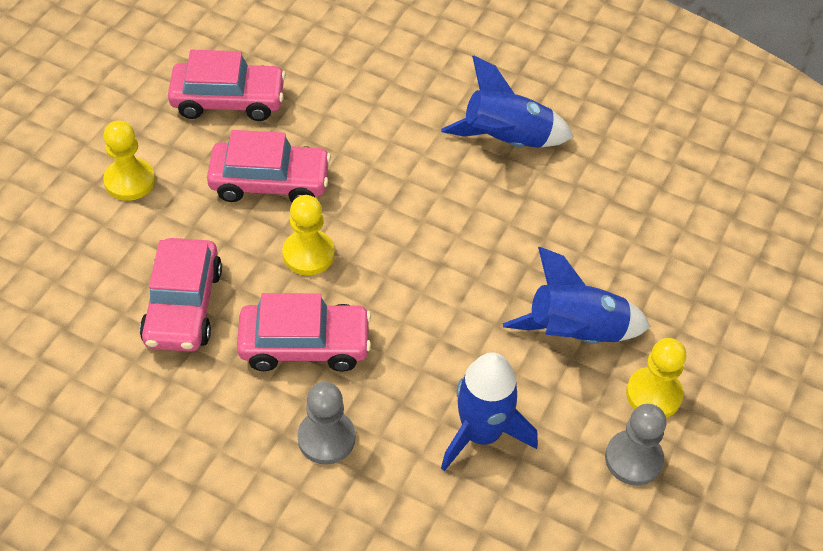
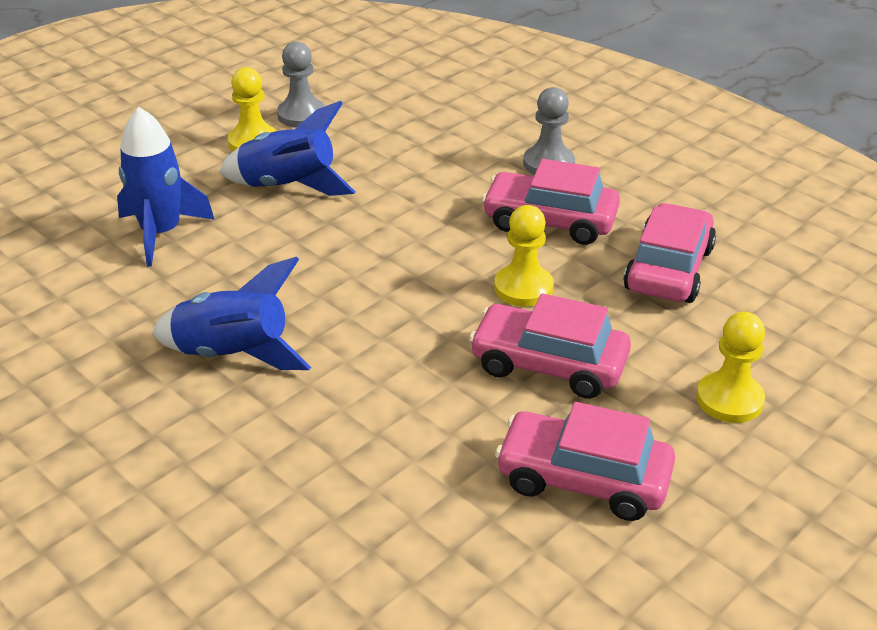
camera: 160 degrees left, 15 degrees down
(481, 433) = (414, 146): blue rocket -> blue rocket (161, 233)

